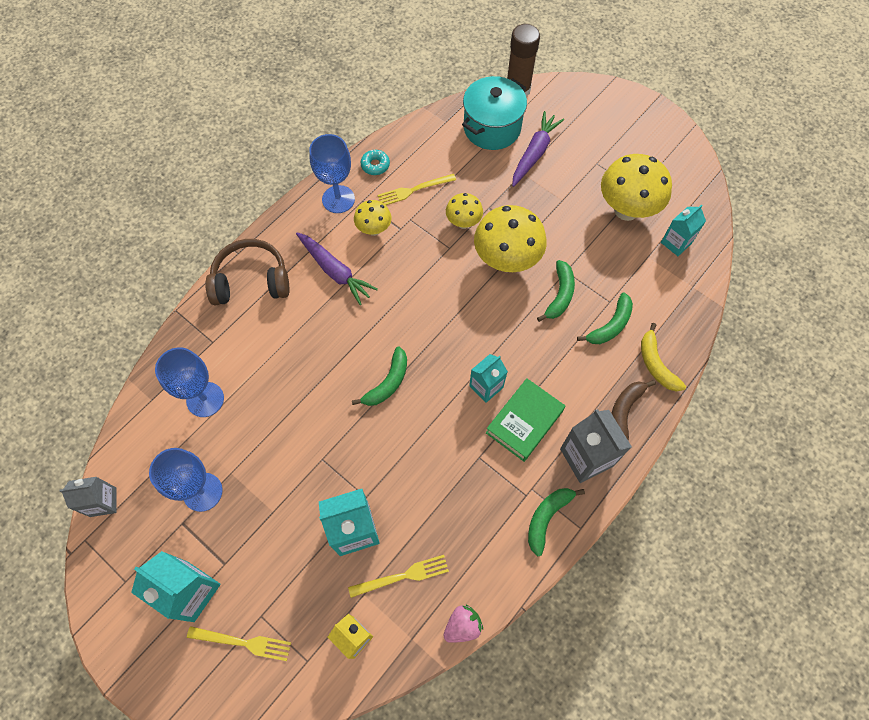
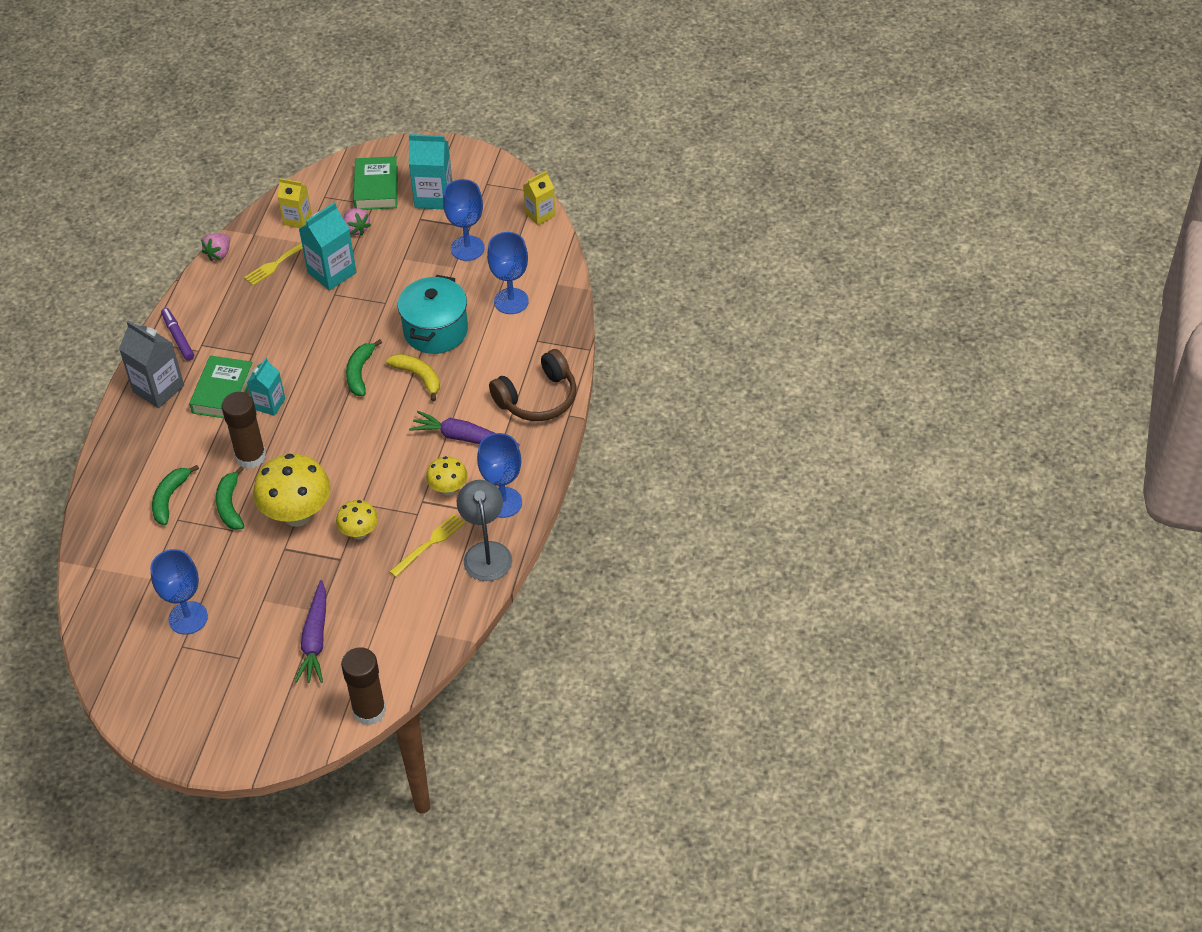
camera: 155 degrees right, 15 degrees down
(103, 502) = (540, 214): grey carton -> yellow carton
(243, 642) = (376, 188): yellow fork -> green book
(298, 584) = (356, 229): none -> pink strawberry
(375, 165) = (486, 552): turquoise donut -> grey lamp
(492, 128) = (378, 649): turquoise pot -> turquoise pot (435, 330)
(524, 336) = (251, 456): none -> brown glue stick
(547, 517) = (178, 337): green banana -> purple marker
(624, 411) = (134, 434): brown banana -> none
(626, 210) = (188, 618): yellow mushroom -> blue goblet
(656, 364) = (115, 483): yellow banana -> yellow banana (418, 377)
(676, 243) = (123, 604): turquoise carton -> none

